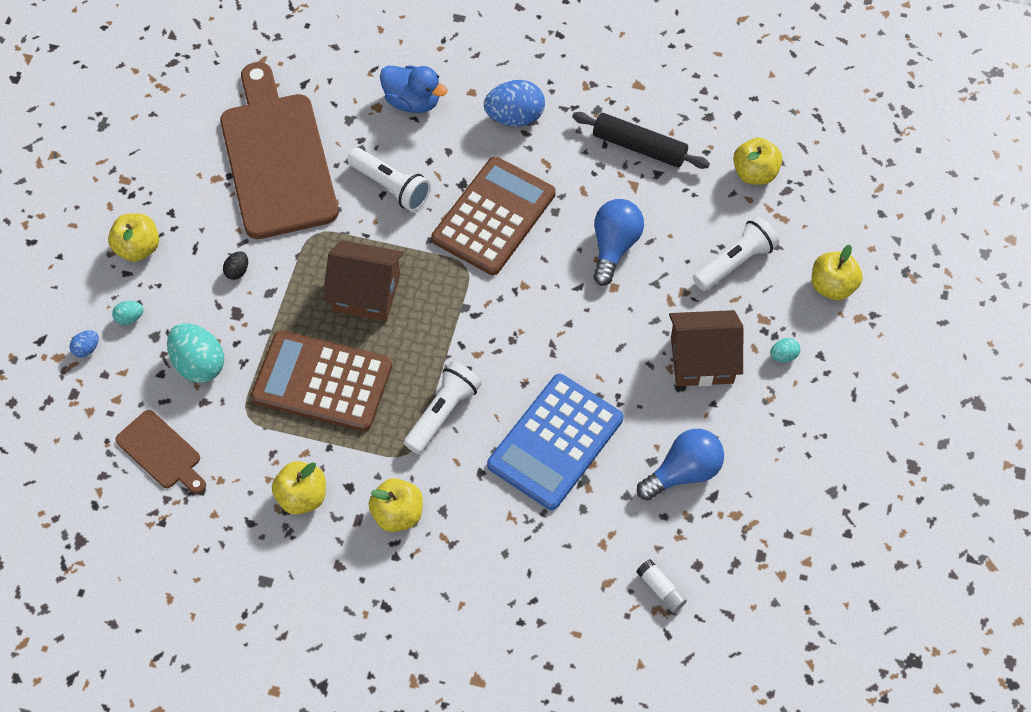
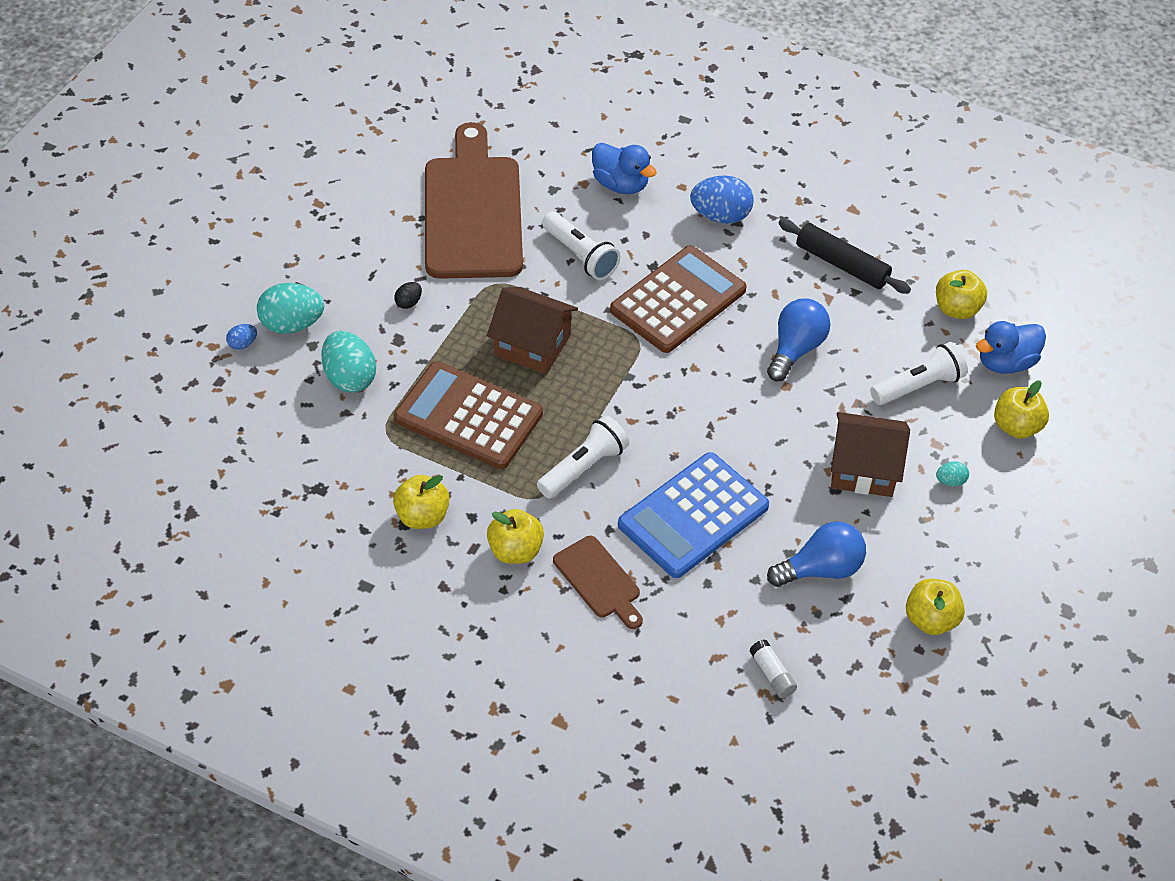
camera: 10 degrees right, 10 degrees down
(130, 318) = (292, 324): turquoise egg -> turquoise egg, size x2.11
(138, 248) = (316, 265): yellow apple -> yellow apple (930, 620)
(161, 452) = (292, 449): brown cutting board -> brown cutting board (599, 580)
(810, 221) = (1005, 363): none -> blue duck

